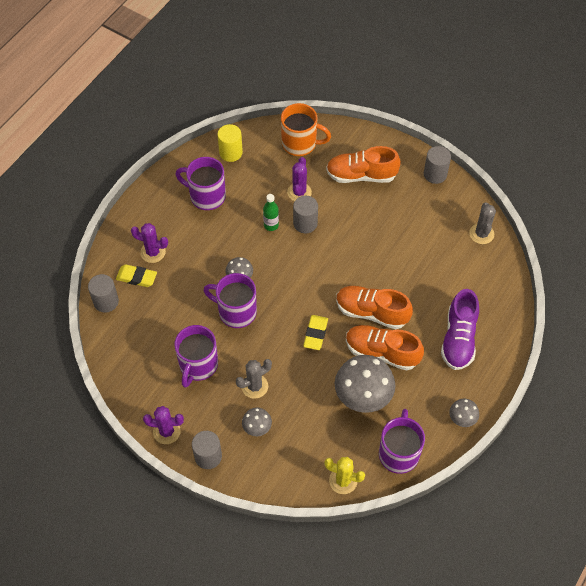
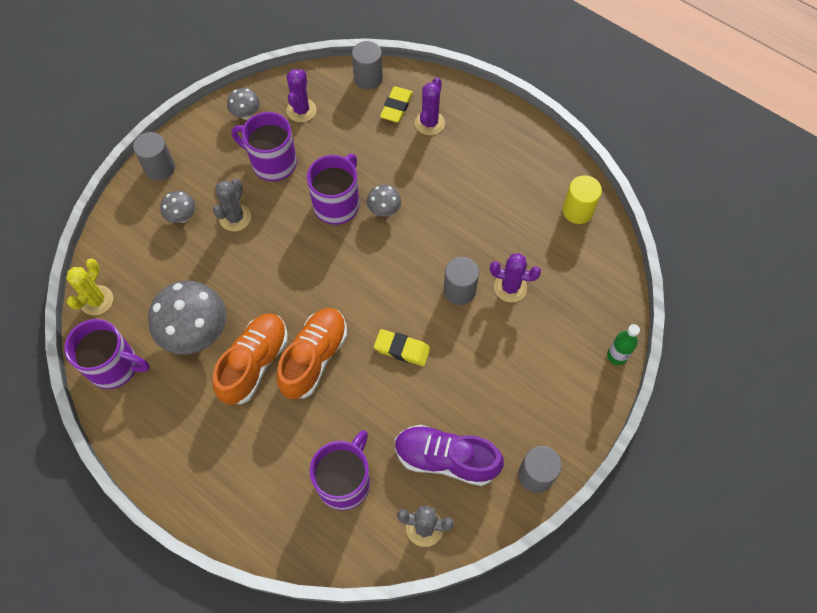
camera: 95 degrees right, 5 degrees up
(166, 431) = (198, 131): purple cactus -> purple cactus (301, 110)
(206, 196) = (509, 180): purple mug -> purple mug (345, 481)
(254, 386) = (235, 218): grey cactus -> grey cactus turned 45 degrees clockwise
(271, 225) = (459, 250): green bottle -> green bottle (617, 356)
(300, 143) = (592, 295): orange mug -> none
(315, 334) = (293, 288): yellow eraser -> yellow eraser (402, 349)
(361, 175) = (536, 370): orange shoe -> none
(458, 339) = (257, 465): purple shoe -> purple shoe (446, 459)
(462, 419) = (141, 450): grey mushroom -> grey mushroom (246, 114)

